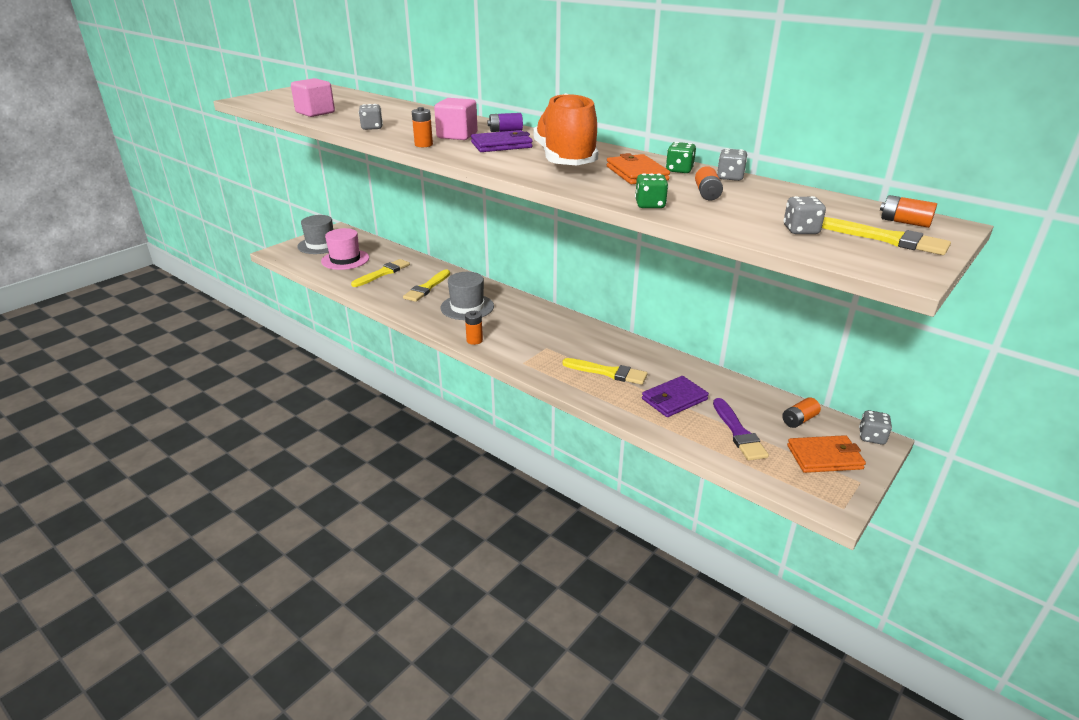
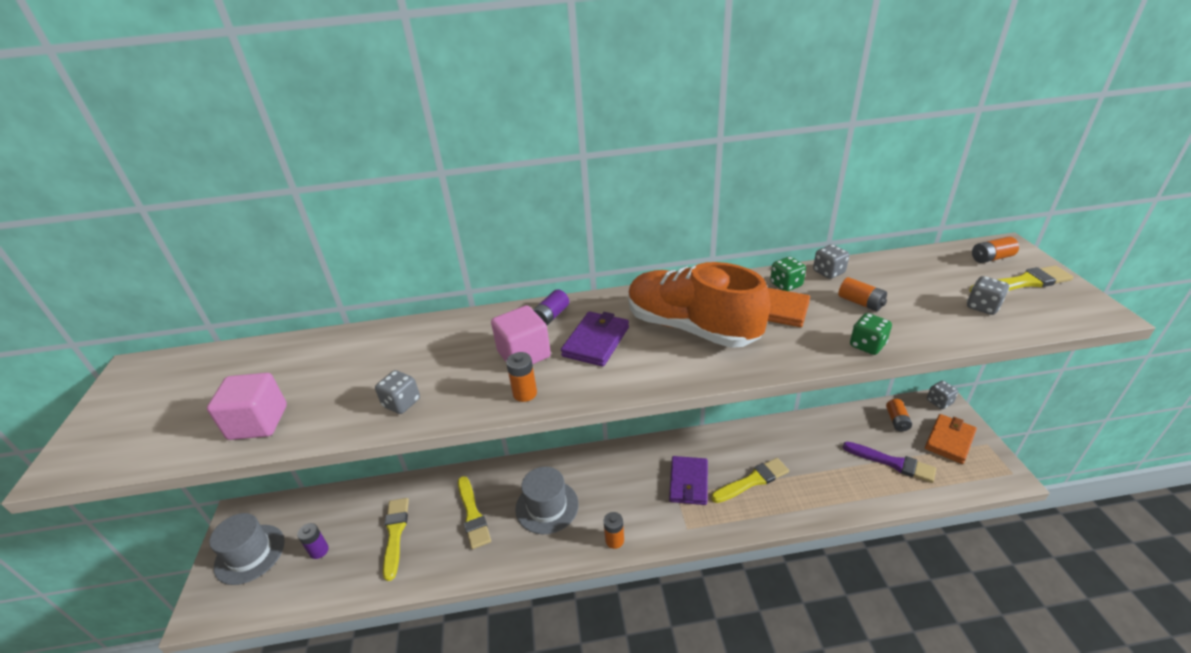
camera: 45 degrees left, 5 degrees up
(345, 259) = (319, 550): pink hat -> purple battery
(674, 399) = (823, 467): purple wallet -> purple wallet (688, 482)

